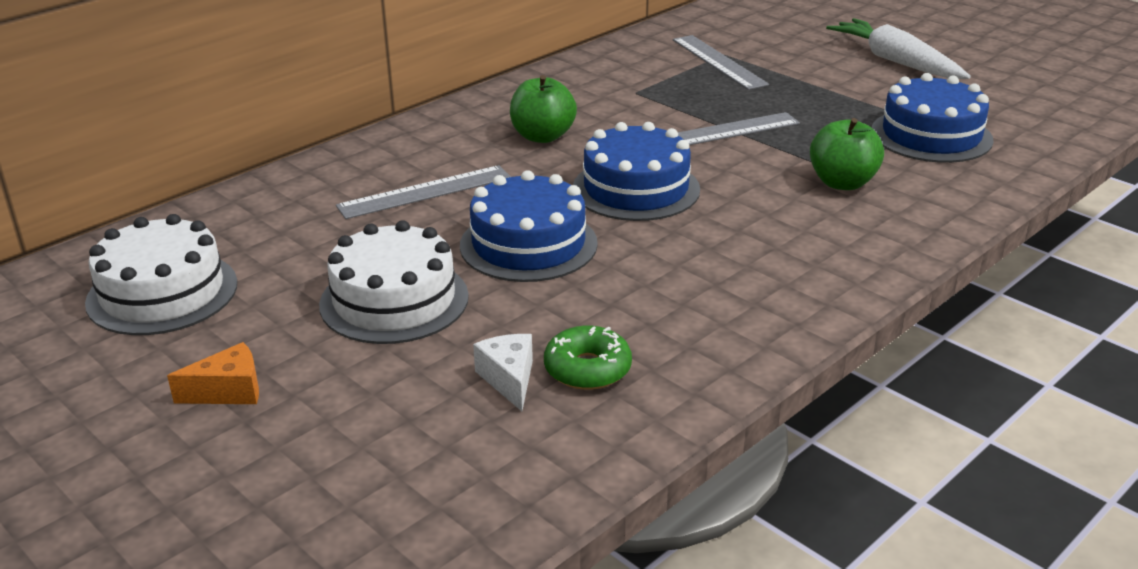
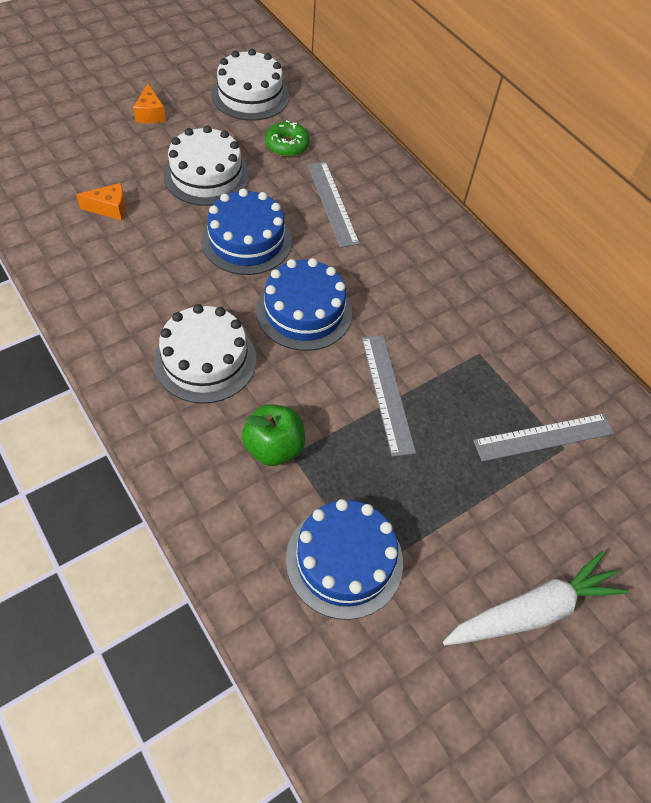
camera: 95 degrees right, 25 degrees up
(509, 379) = (110, 208): white cheese -> orange cheese
(542, 136) = (403, 276): green apple -> none
(587, 369) = (103, 240): green donut -> green donut (287, 145)
(757, 241) = (205, 360): none -> white cake

